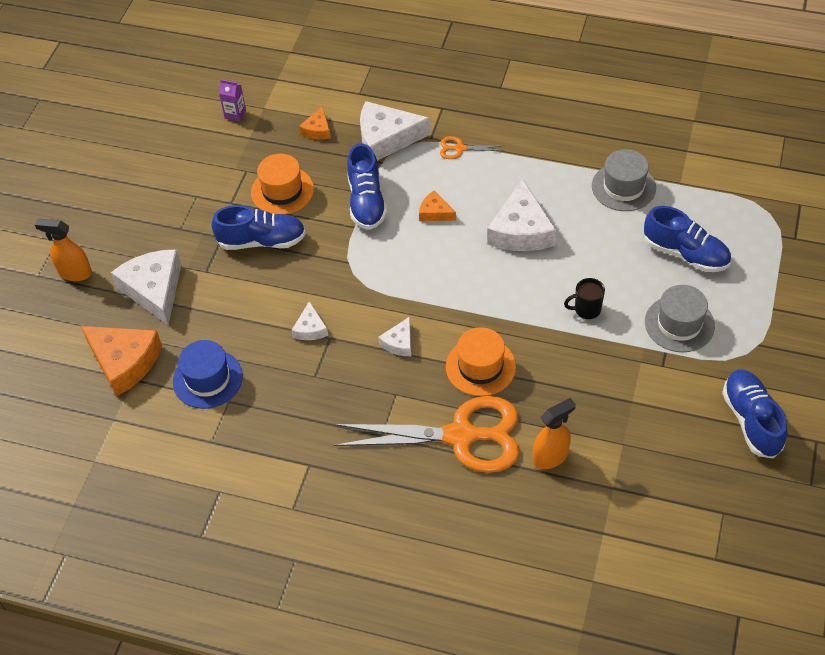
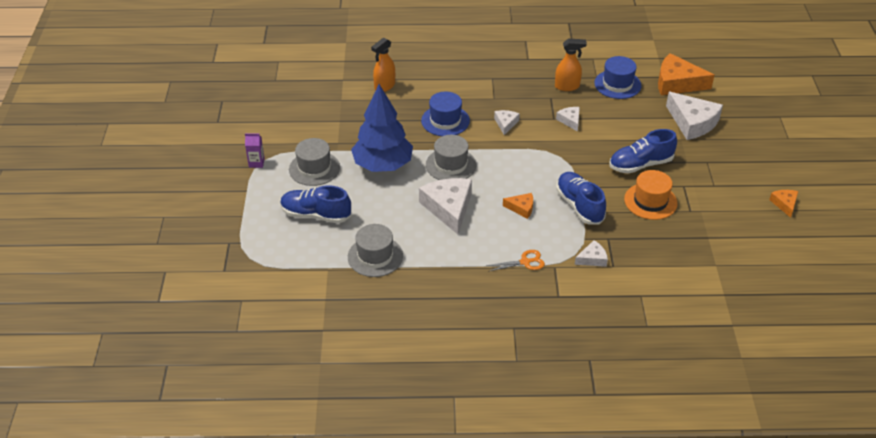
camera: 160 degrees right, 10 degrees down
(75, 273) = (756, 122): orange spray bottle -> orange spray bottle (567, 86)
(235, 114) = (735, 254): purple carton -> purple carton (256, 163)
(317, 130) = (655, 254): orange cheese -> orange cheese (784, 204)
(386, 138) = (592, 259): white cheese -> white cheese, size x0.50
(462, 436) = (442, 86): orange scissors -> none
(480, 366) = (445, 121): orange hat -> blue hat
(498, 291) = (451, 165): none -> grey hat
(586, 309) = (383, 165): black mug -> blue tree
(751, 420) = (260, 124): blue shoe -> none

